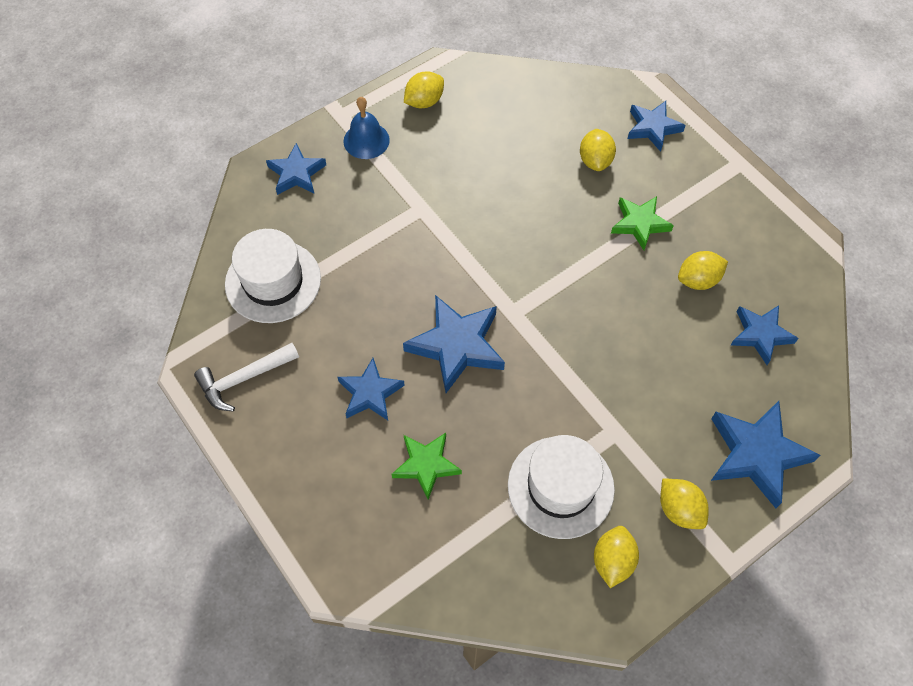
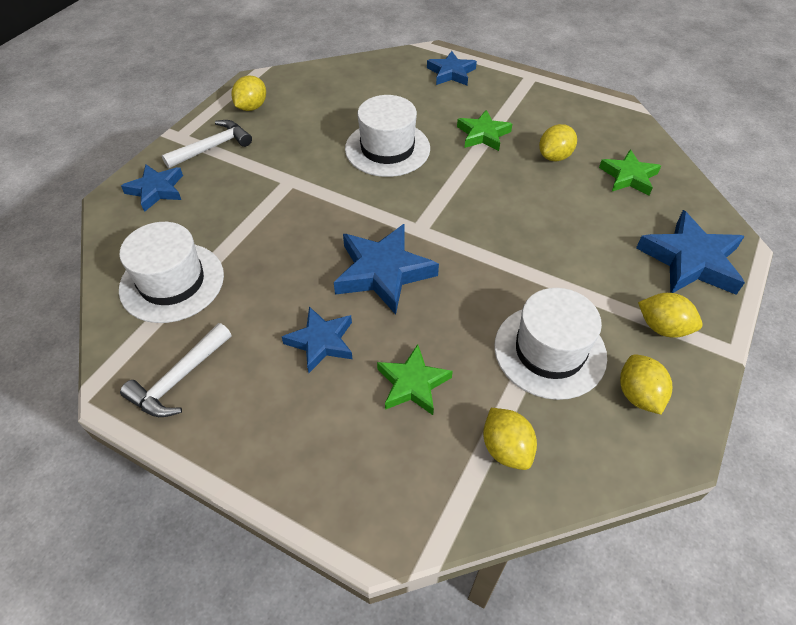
camera: 25 degrees left, 10 degrees down
(366, 140) = (212, 147): blue bell -> white hammer
(532, 205) = (387, 148): none -> white hat
(595, 161) = (420, 105): yellow lemon -> yellow lemon (506, 448)
(760, 335) = (628, 177): blue star -> green star

